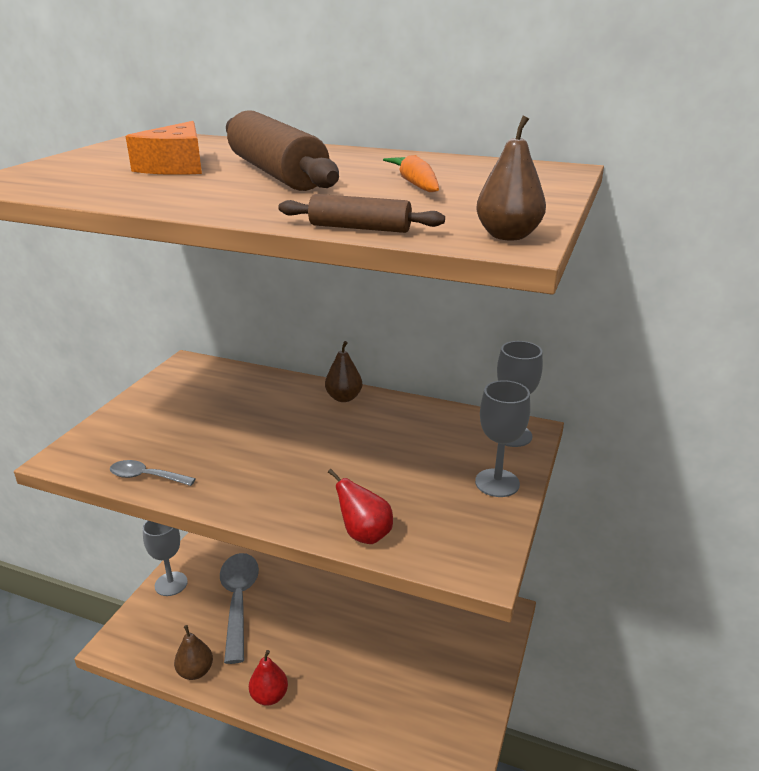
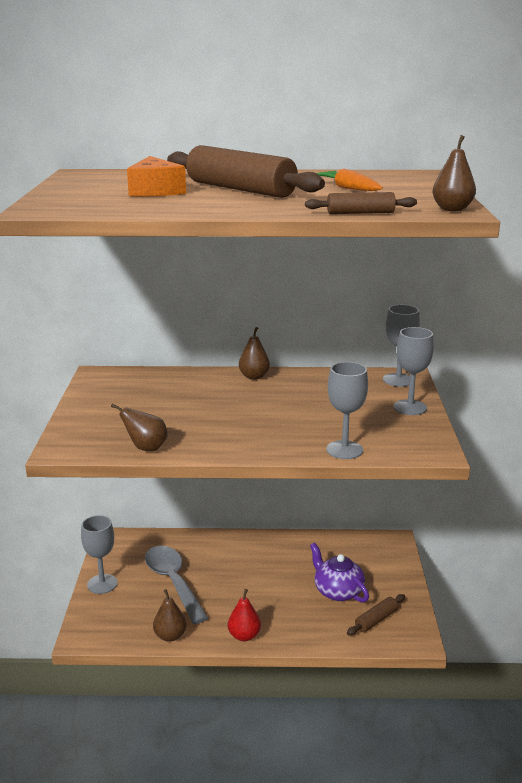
camera: 20 degrees left, 5 degrees down
(146, 477) = (146, 448): grey spoon -> brown pear
(364, 534) = (344, 450): red pear -> grey goblet
(404, 665) = (337, 591): none -> purple teapot
(427, 721) = (376, 620): none -> brown rolling pin

